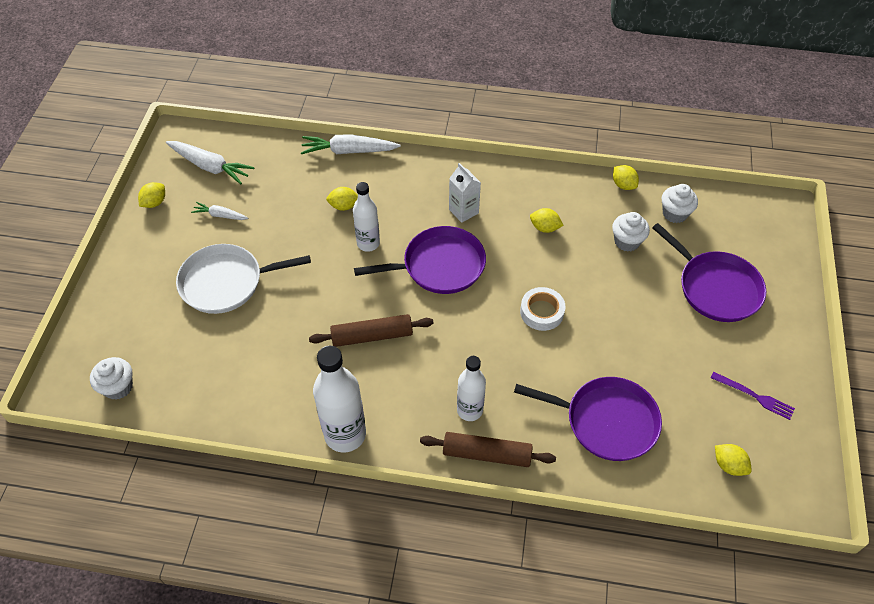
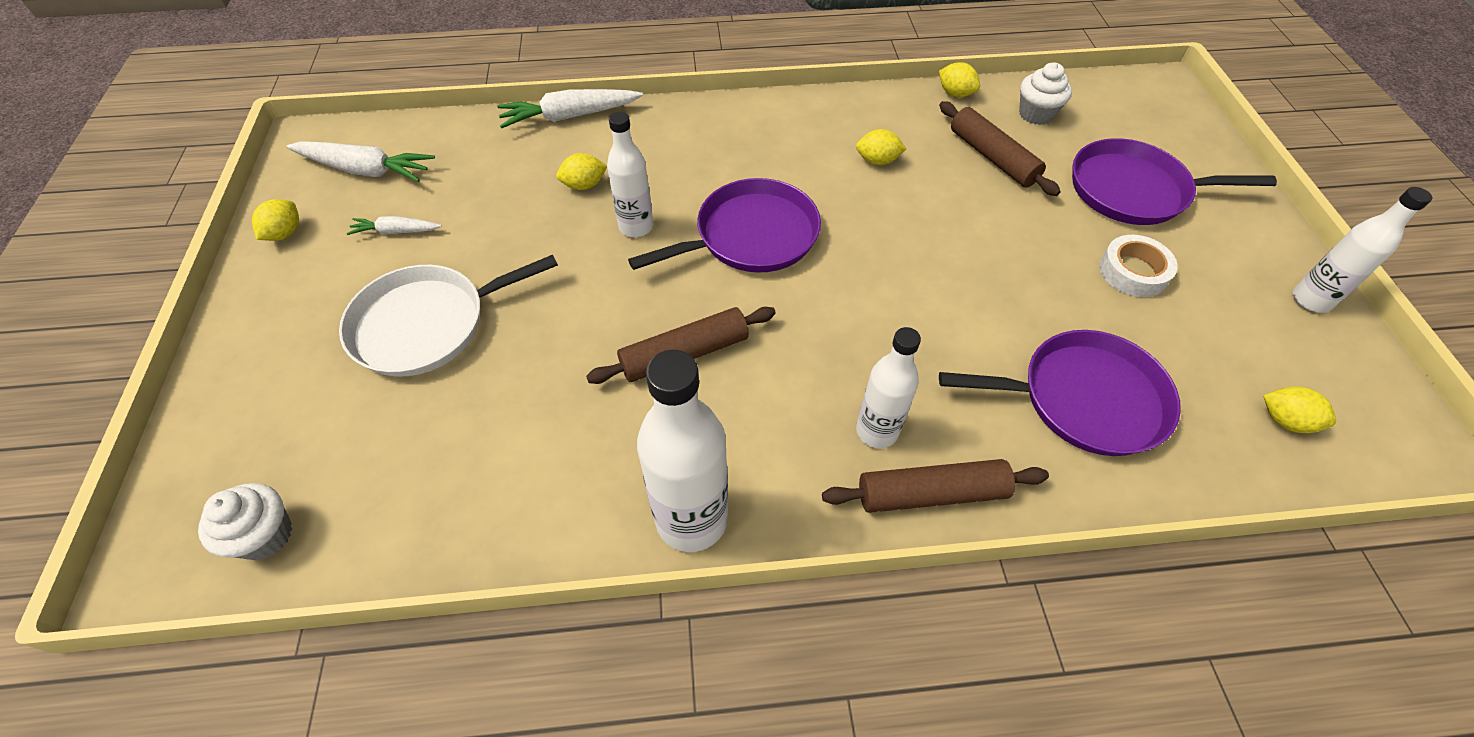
camera: 15 degrees left, 0 degrees up
(463, 211) = (758, 161): white carton -> none
(542, 312) = (921, 267): white tape -> white tape (1133, 272)
(627, 241) = (992, 157): white cupcake -> brown rolling pin
(715, 288) = (1134, 190): purple pan -> purple pan turned 150 degrees clockwise
(755, 396) = (1262, 316): purple fork -> none
(795, 393) = (1311, 300): none -> white bottle

